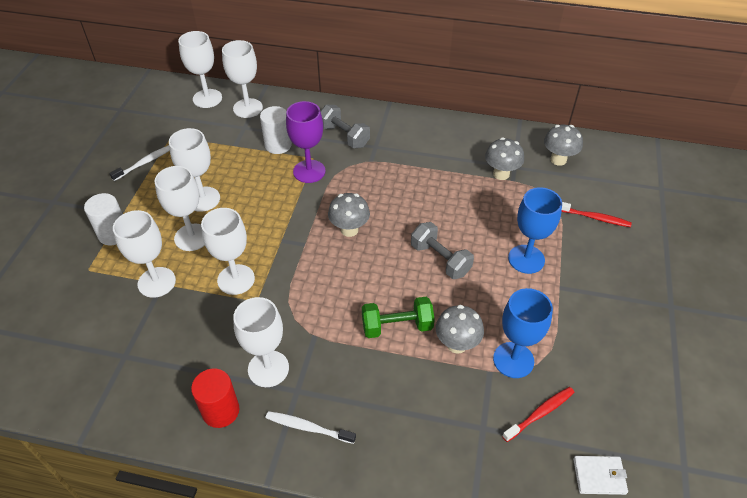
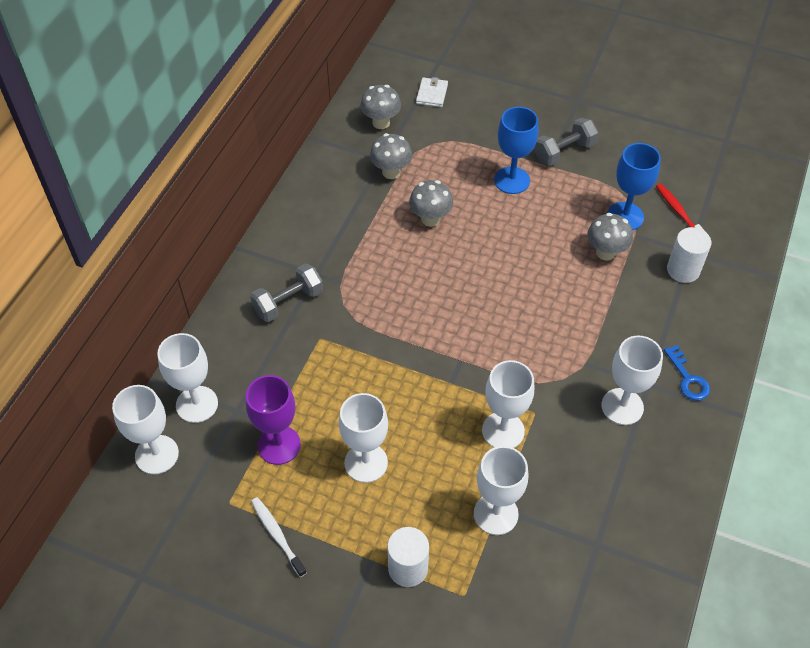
camera: 80 degrees left, 5 degrees up
(192, 237) = (430, 475): white goblet -> none
(221, 411) = (668, 450): red cylinder -> none
(278, 145) = (285, 374): white cylinder -> white cylinder (683, 270)
(308, 427) = (688, 378): white toothbrush -> blue key
(309, 171) = (343, 345): purple goblet -> purple goblet (279, 445)
(349, 230) = (447, 316): grey mushroom -> grey mushroom (430, 219)
(397, 326) = (581, 294): green dumbbell -> none
(440, 259) = (502, 245): grey dumbbell -> grey dumbbell (564, 152)
(594, 218) = (468, 118): red toothbrush -> none
(599, 476) = (733, 190): white wallet -> white wallet (432, 94)

